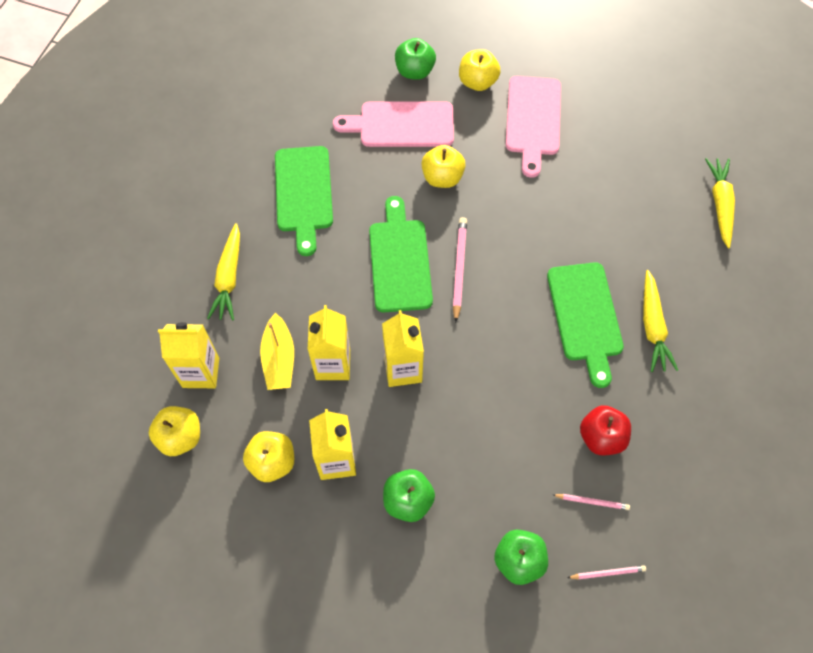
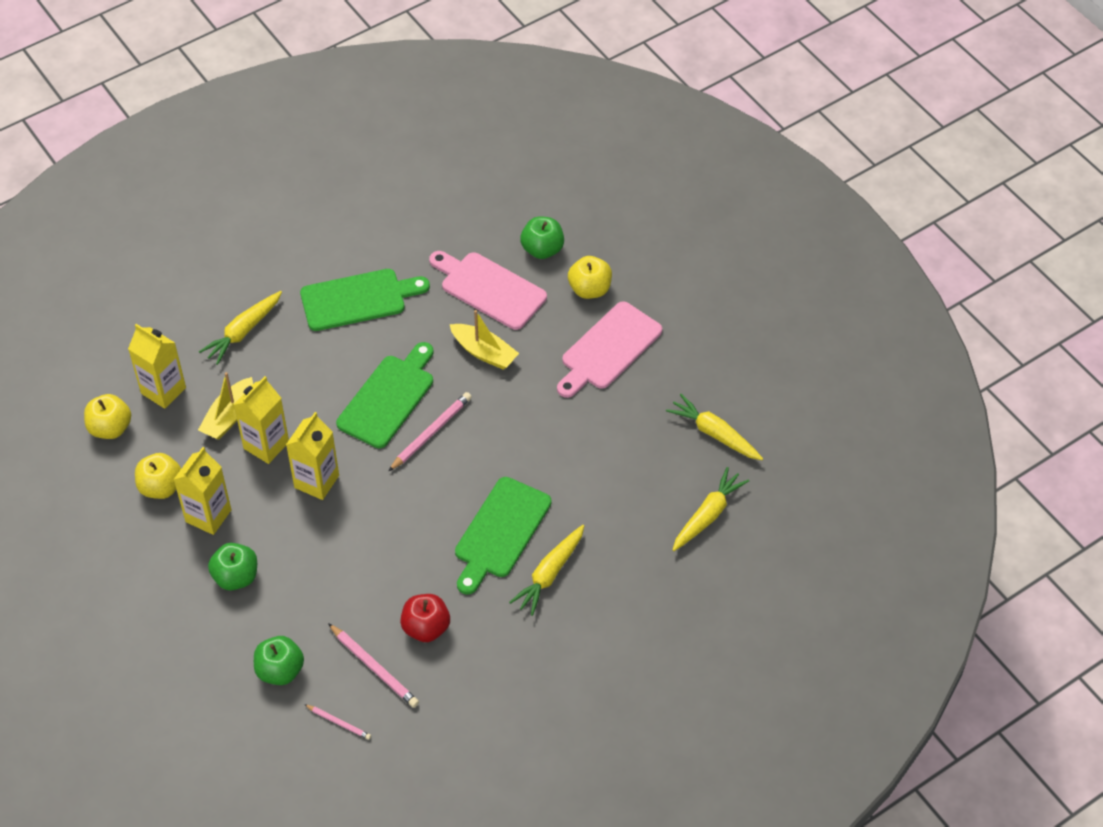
camera: 35 degrees right, 10 degrees down
(303, 193) = (358, 299): green cutting board -> green cutting board turned 135 degrees counterclockwise
(442, 177) = (484, 352): yellow apple -> yellow boat
(592, 502) = (374, 667): pink pencil -> pink pencil, size x1.71
(667, 139) = (714, 434): none -> yellow carrot

